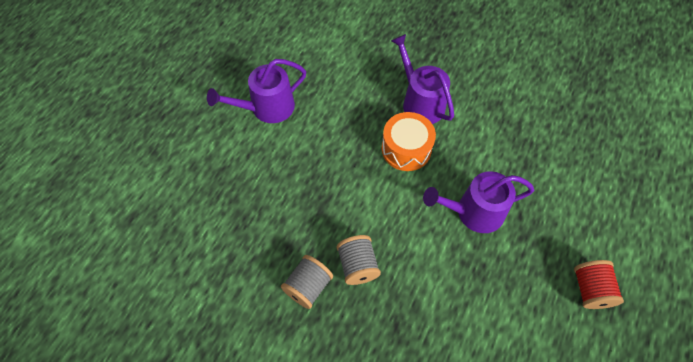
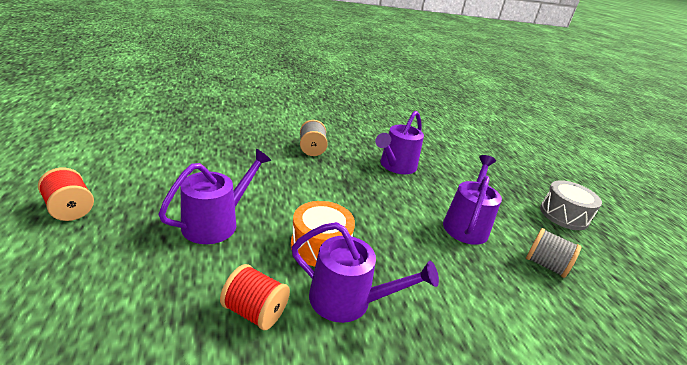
camera: 135 degrees right, 30 degrees down
(164, 72) = (564, 215): none -> grey drum
(240, 207) = (396, 166): none -> purple watering can
(357, 265) = (290, 165): grey spool -> grey spool (545, 265)
(481, 124) = (255, 311): none -> red spool

